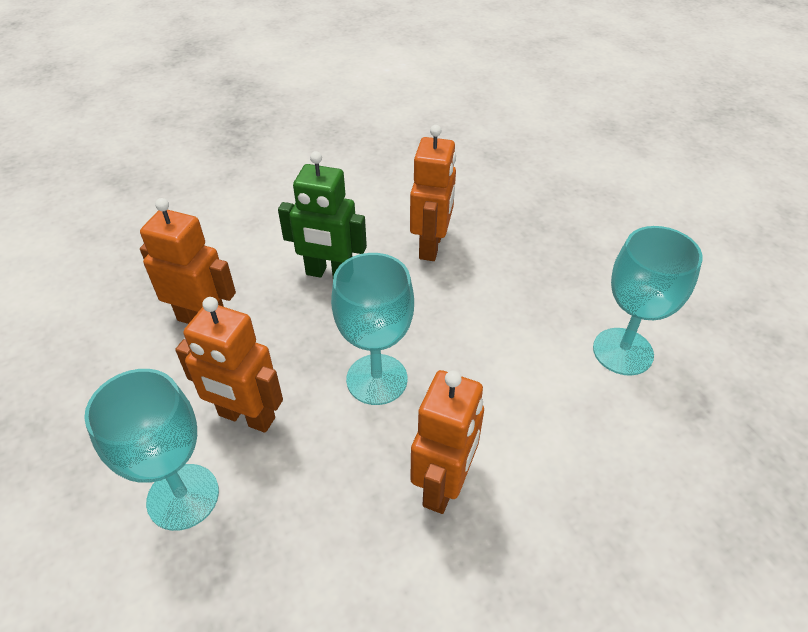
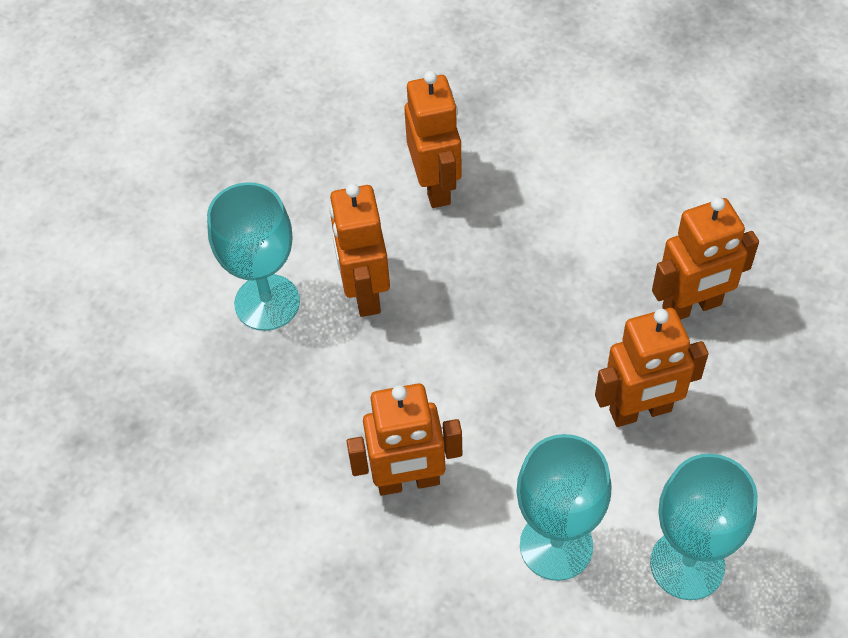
camera: 60 degrees right, 10 degrees up
(329, 274) = (573, 243): green robot -> none
(377, 379) = (478, 364): turquoise goblet -> turquoise goblet (556, 545)
(488, 311) = (640, 411): none -> orange robot

